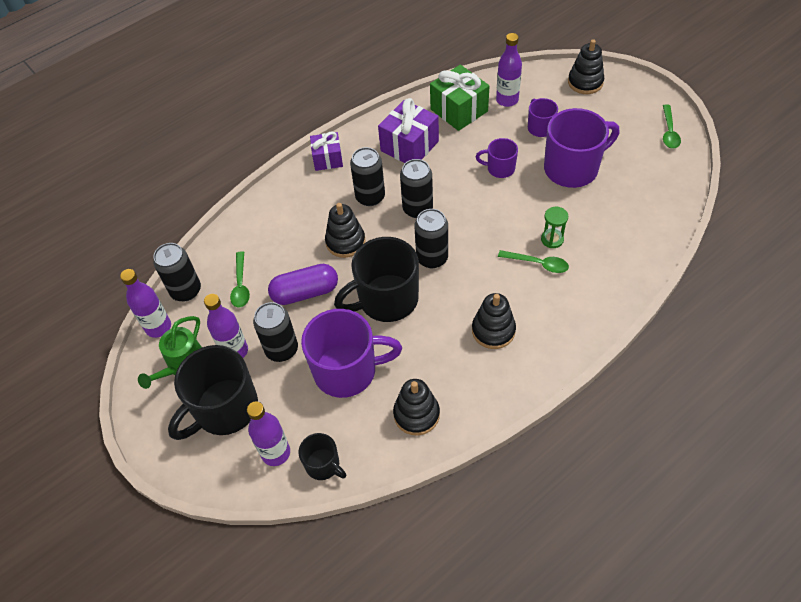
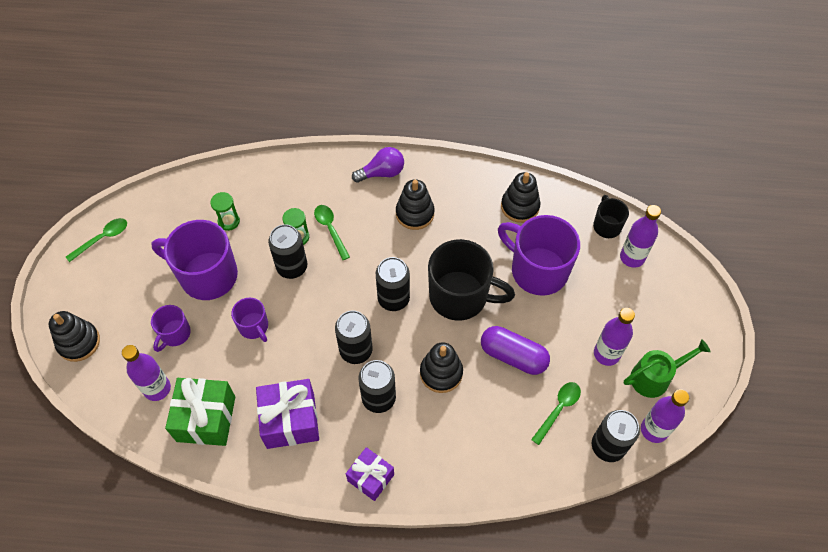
camera: 140 degrees left, 5 degrees up
(225, 409) = (645, 315): black mug -> none
(282, 349) = (570, 325): black can -> black can (292, 267)
(561, 340) = (382, 173): none -> purple light bulb
(613, 208) = (229, 221): none -> green hourglass

